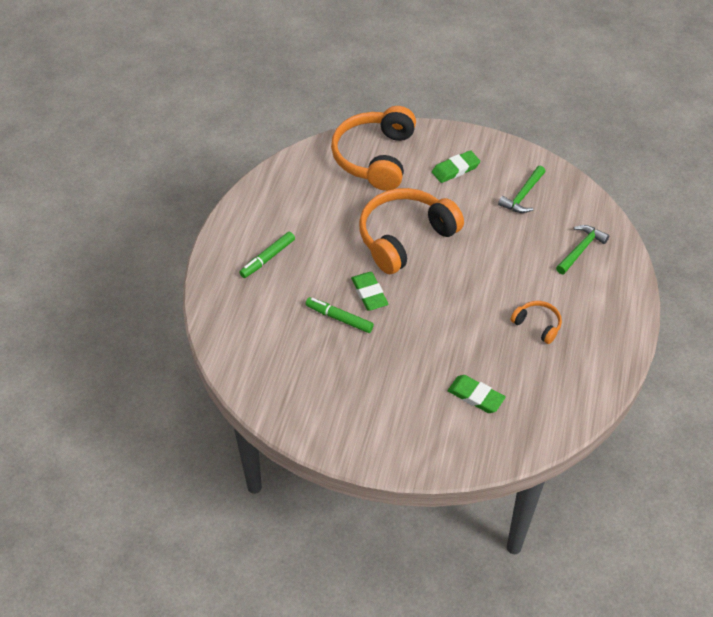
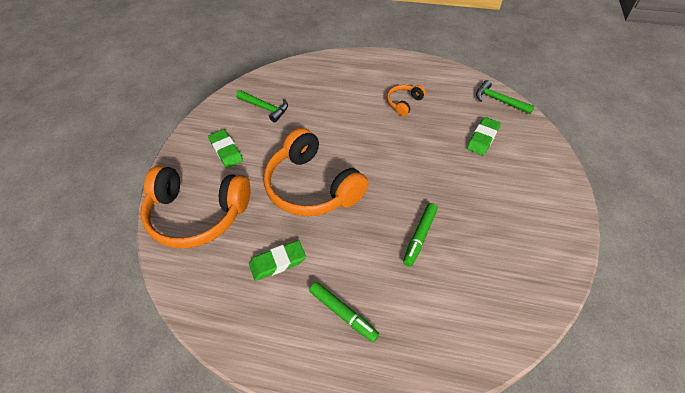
camera: 90 degrees left, 0 degrees up
(369, 293) = (385, 213): green eraser -> green eraser (278, 262)
(580, 249) = (326, 79): green hammer -> green hammer (499, 100)

